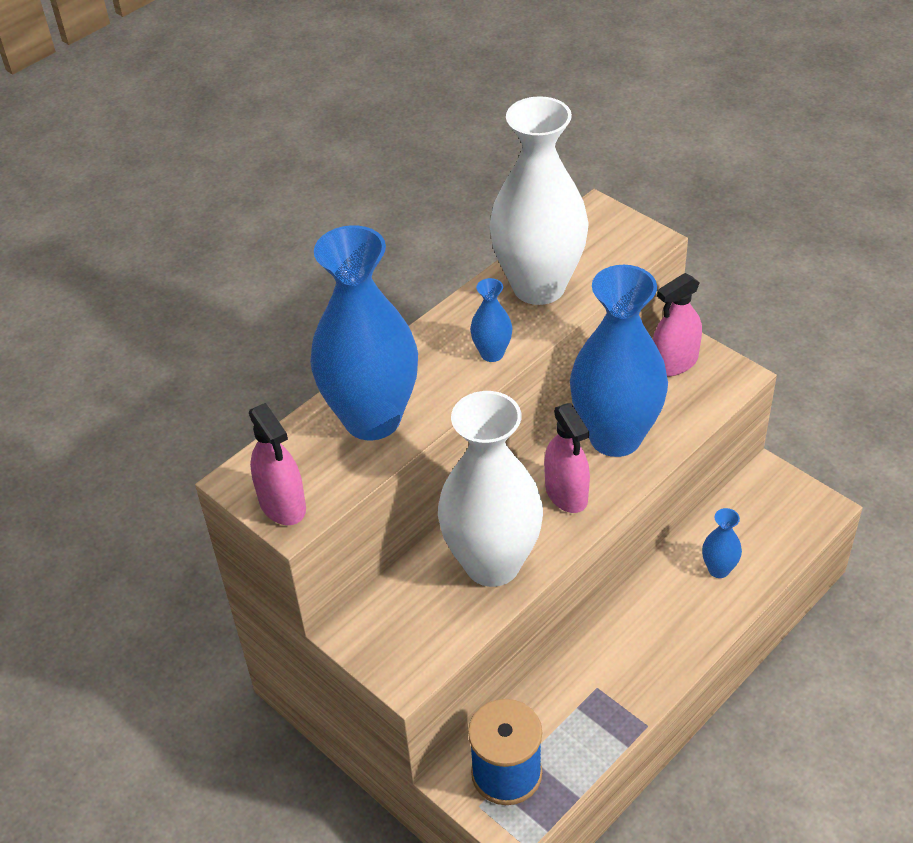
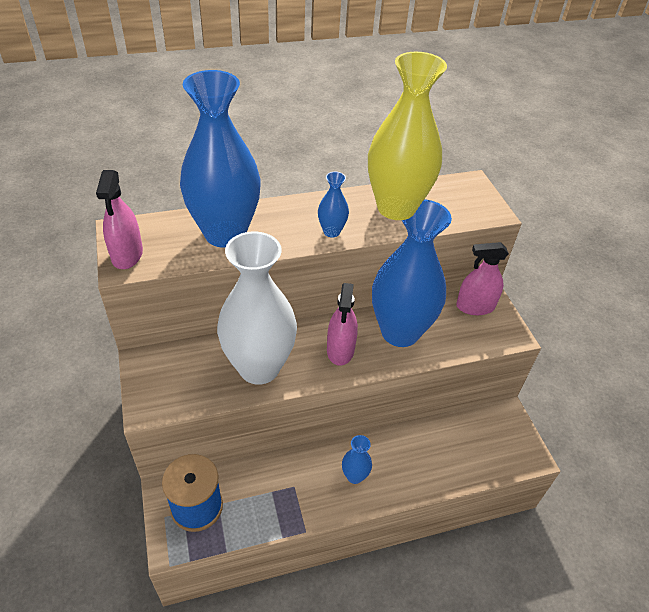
camera: 25 degrees right, 0 degrees up
(539, 287) = (396, 208): white vase -> yellow vase
(718, 569) = (429, 457): blue vase -> blue vase (354, 476)

